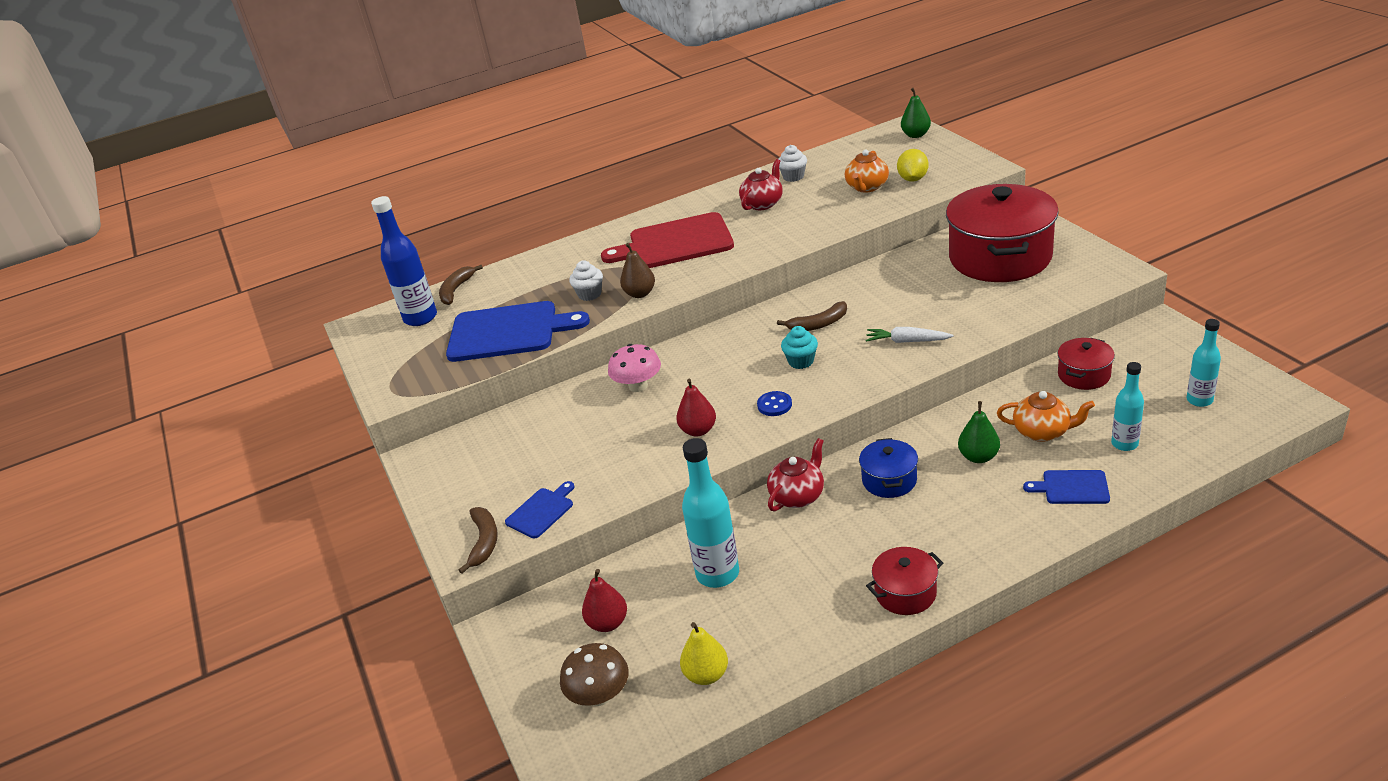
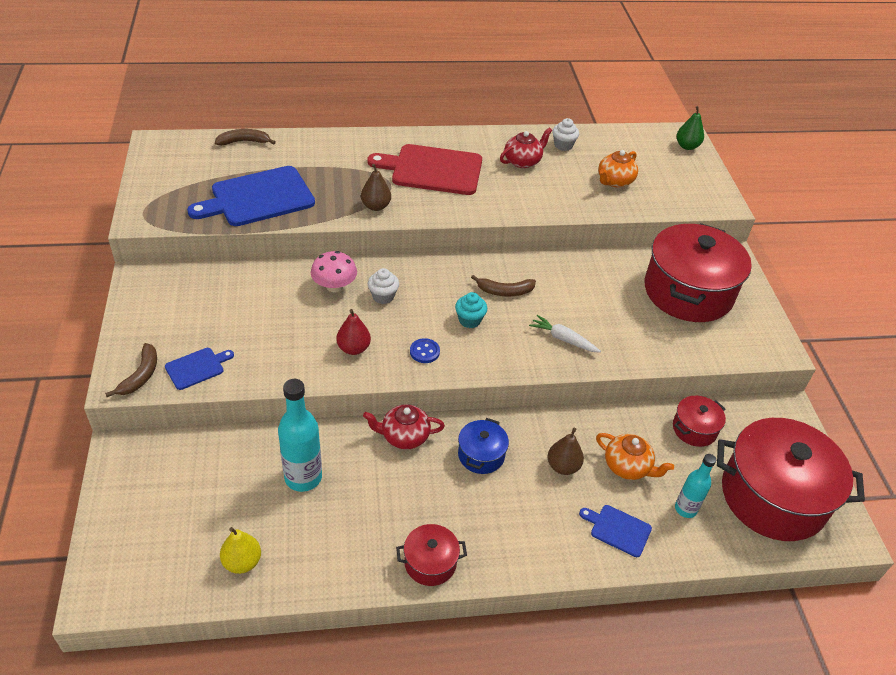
camera: 10 degrees right, 10 degrees up
(420, 318) = (203, 156): blue bottle -> none
(456, 290) = (244, 142): brown banana -> brown banana turned 45 degrees clockwise
(508, 331) = (258, 198): blue cutting board -> blue cutting board turned 135 degrees clockwise
(589, 294) = (338, 190): white cupcake -> white cupcake (383, 296)
(600, 695) = (157, 542): brown mushroom -> none
(608, 623) = (200, 482): red pear -> none
(798, 496) = (404, 436): red teapot -> red teapot turned 150 degrees counterclockwise
(912, 179) = (656, 189): yellow lemon -> none
(978, 457) = (563, 466): green pear -> brown pear
(1199, 400) = (773, 496): turquoise bottle -> red pot

